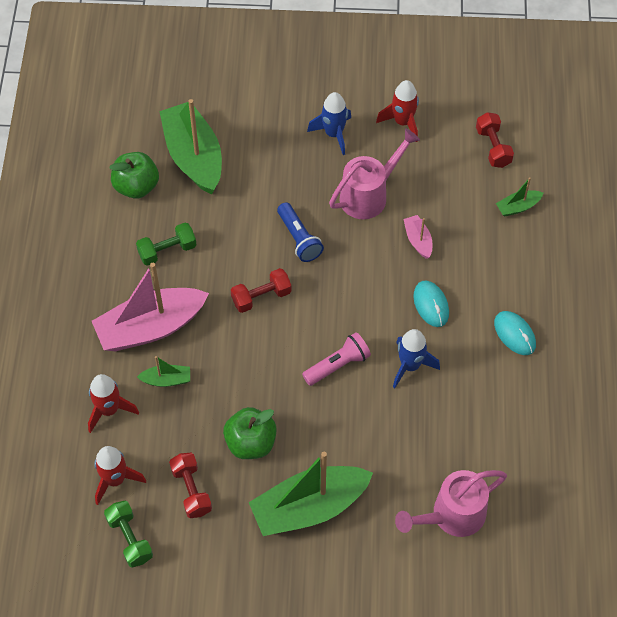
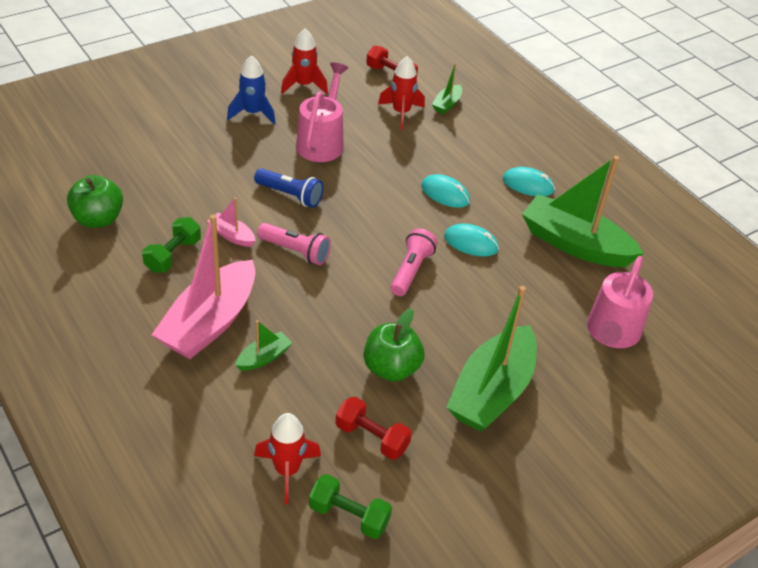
camera: 40 degrees left, 15 degrees down
(109, 410) = (227, 412): red rocket -> red rocket (401, 113)
(194, 156) = (137, 175): green boat -> green boat (574, 244)
(261, 297) = (296, 251): red dumbbell -> pink flashlight
(410, 366) = (471, 243): blue rocket -> turquoise mouse
(418, 240) = (392, 156): pink boat -> pink boat (232, 235)

